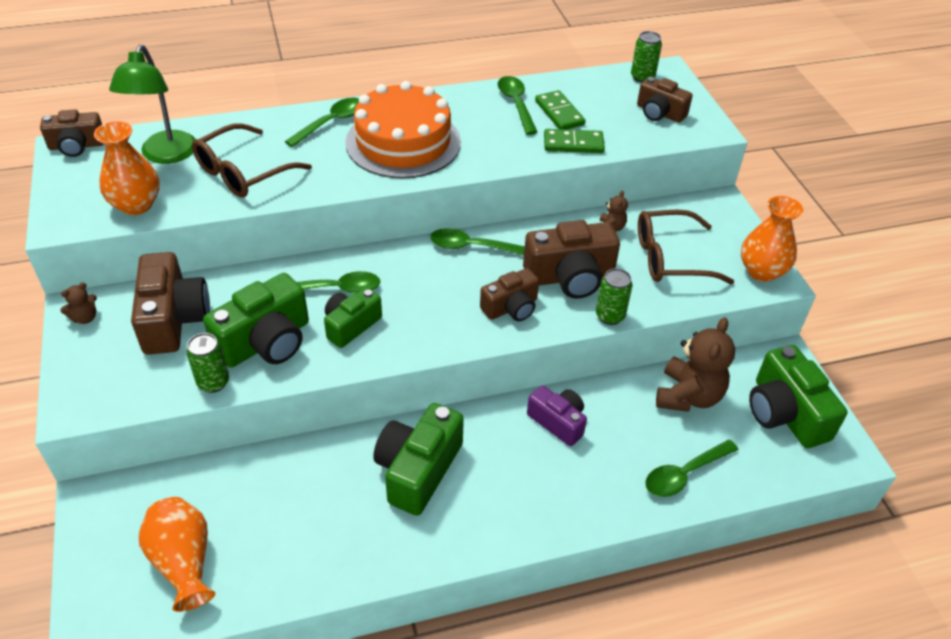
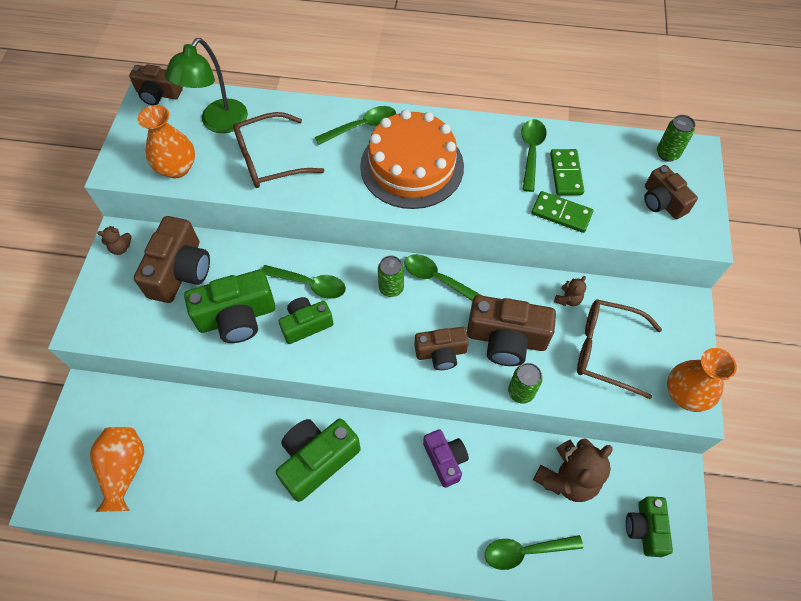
camera: 25 degrees right, 15 degrees up
(213, 382) = (184, 341): green can -> green can (391, 288)
(785, 413) = (645, 528): green camera -> green camera, size x0.63

